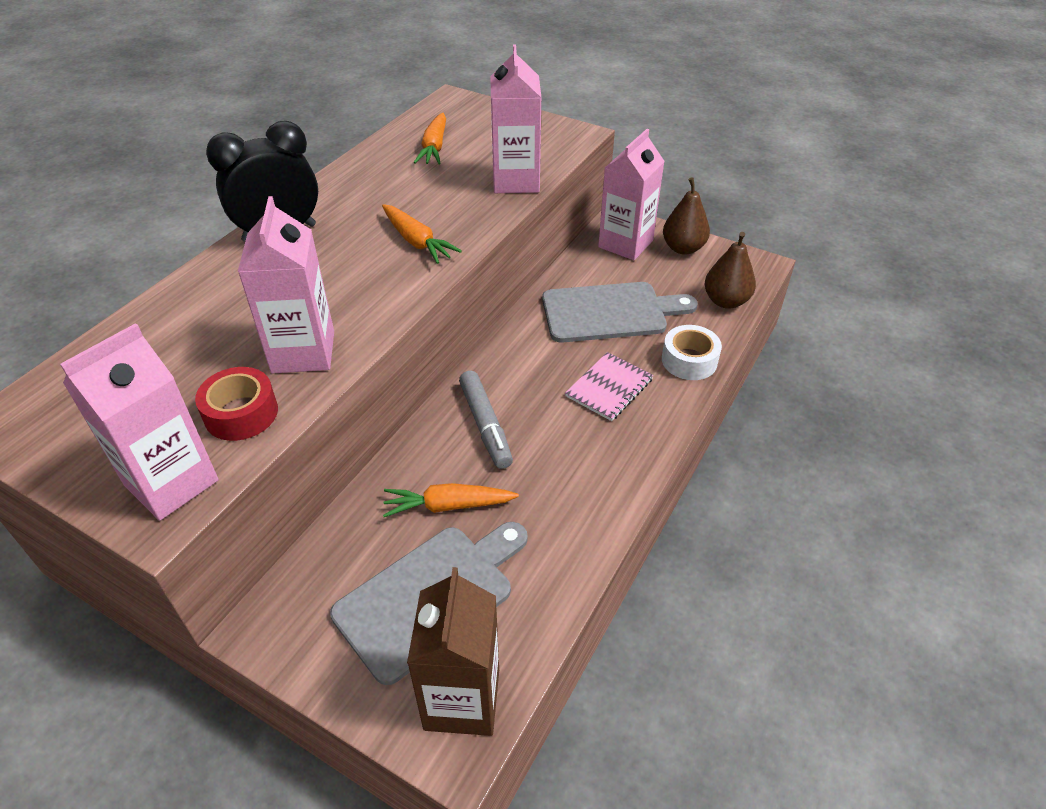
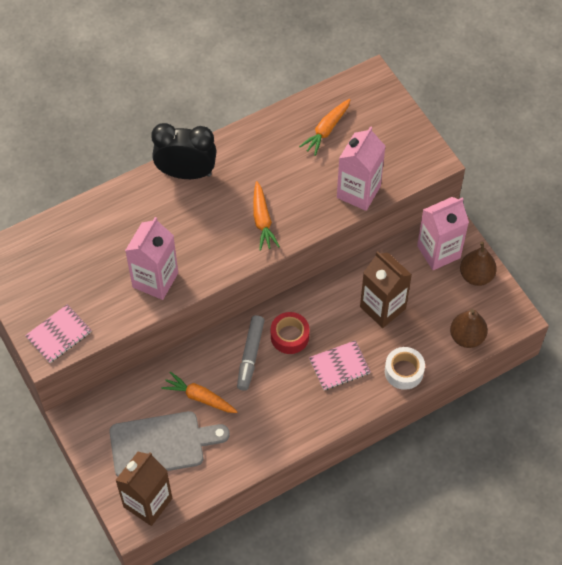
camera: 30 degrees right, 15 degrees up
(171, 482) = (59, 334): pink carton -> pink notebook
(241, 413) = (107, 307): red tape -> red tape (289, 336)
(610, 312) = (382, 307): grey cutting board -> brown carton

